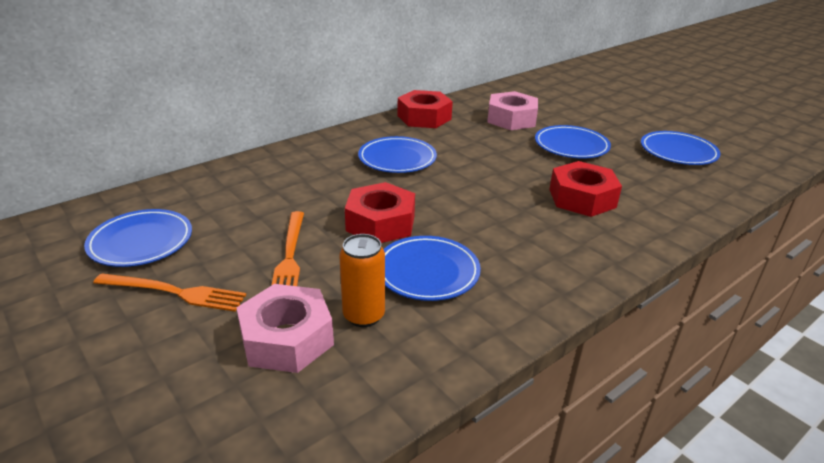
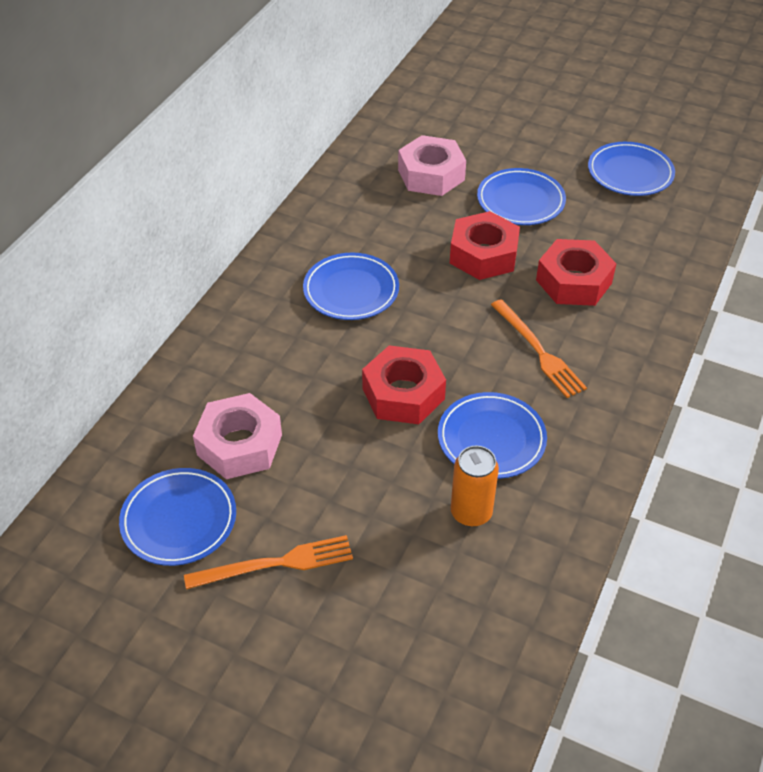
camera: 25 degrees left, 15 degrees up
(287, 339) = (424, 566): pink nut -> pink nut (239, 445)
(290, 256) = (348, 474): orange fork -> orange fork (538, 351)
(424, 117) = (330, 206): red nut -> red nut (483, 255)

